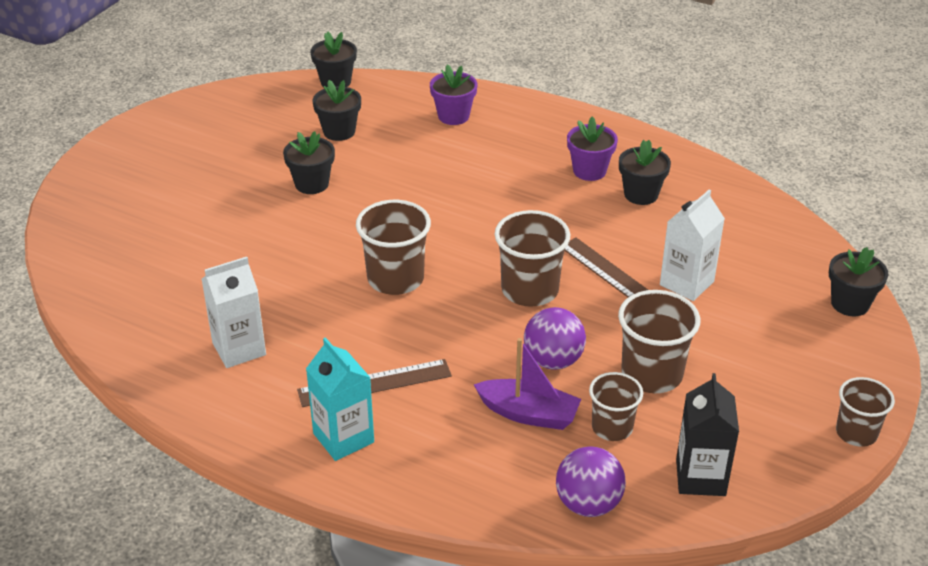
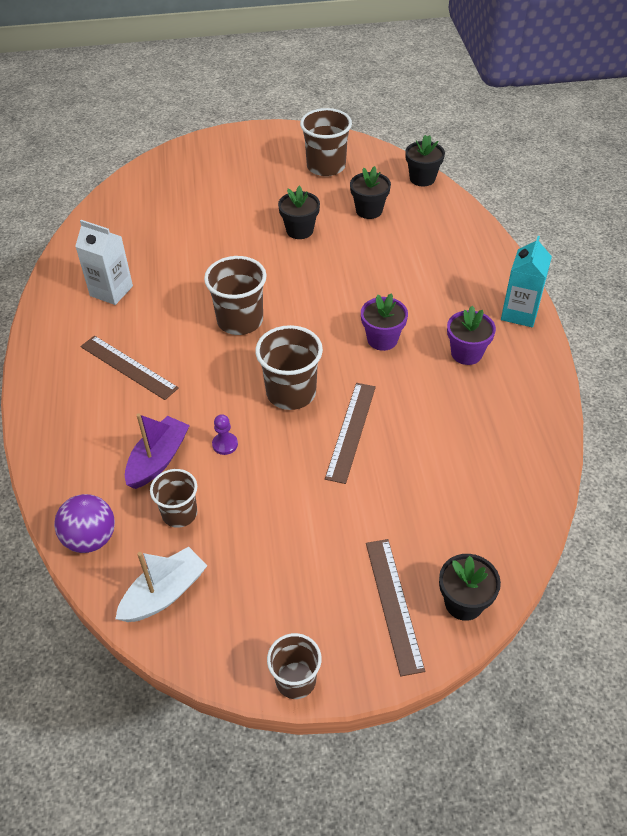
camera: 55 degrees right, 10 degrees up
(343, 438) = (66, 381): turquoise carton -> turquoise carton (519, 313)
(453, 116) = (450, 251): purple flower pot -> purple flower pot (382, 339)
(528, 414) = (158, 459): purple boat -> purple boat turned 135 degrees counterclockwise
(553, 360) = (225, 444): purple ball -> purple pawn
(641, 194) = (469, 397): black flower pot -> none
(651, 374) = (257, 508): brown cup -> brown cup (326, 166)
(686, 283) = (385, 478): white carton -> none
(700, 477) = (164, 593): black carton -> white boat
(822, 341) = (394, 604): none -> brown ruler

